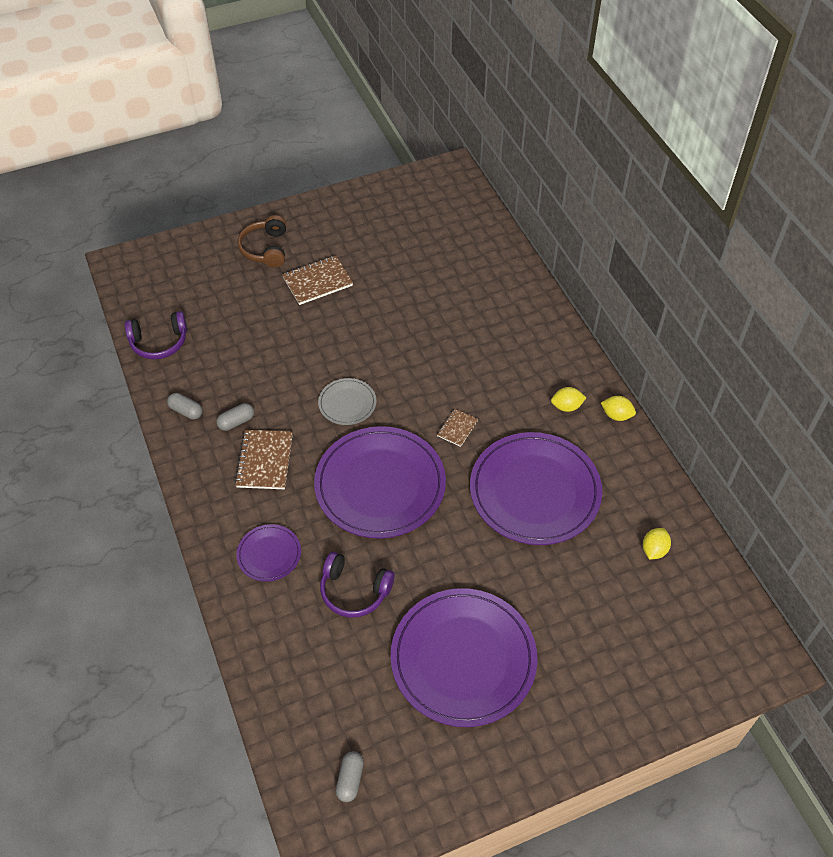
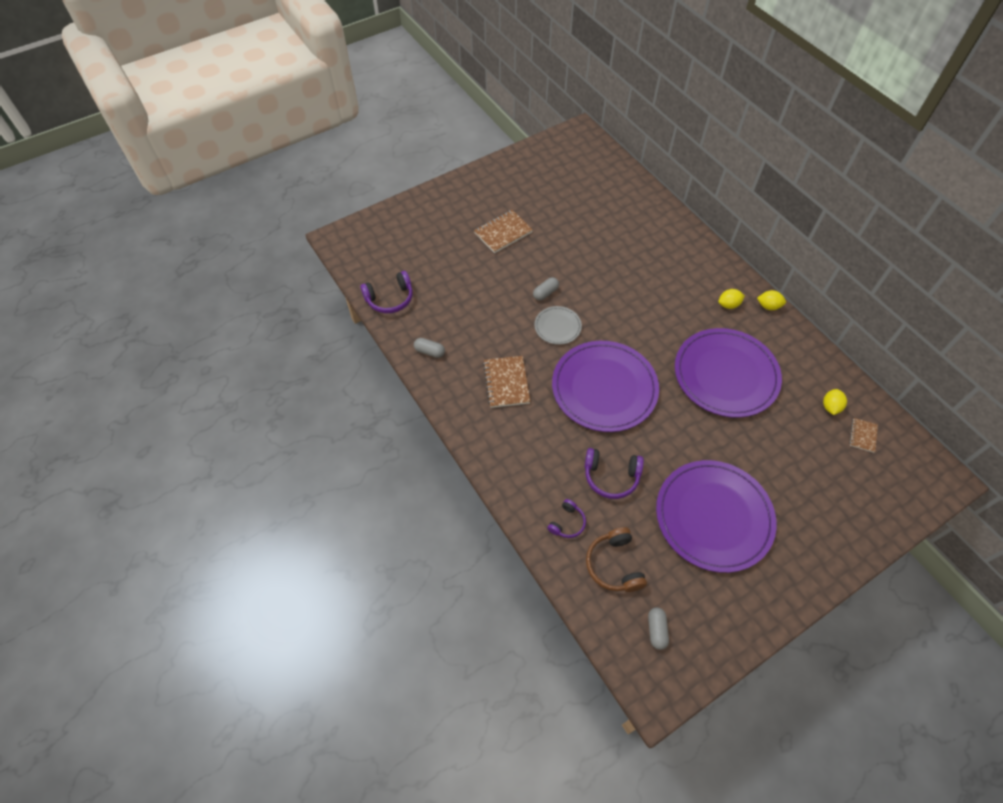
camera: 10 degrees left, 5 degrees up
(236, 422) = (473, 354): grey capsule -> grey capsule (545, 293)
(265, 249) = (453, 212): brown headphones -> brown headphones (614, 565)
(269, 554) = (533, 458): purple plate -> none
(284, 637) = (567, 523): none -> purple headphones
(457, 428) = (650, 334): brown notebook -> brown notebook (863, 435)

